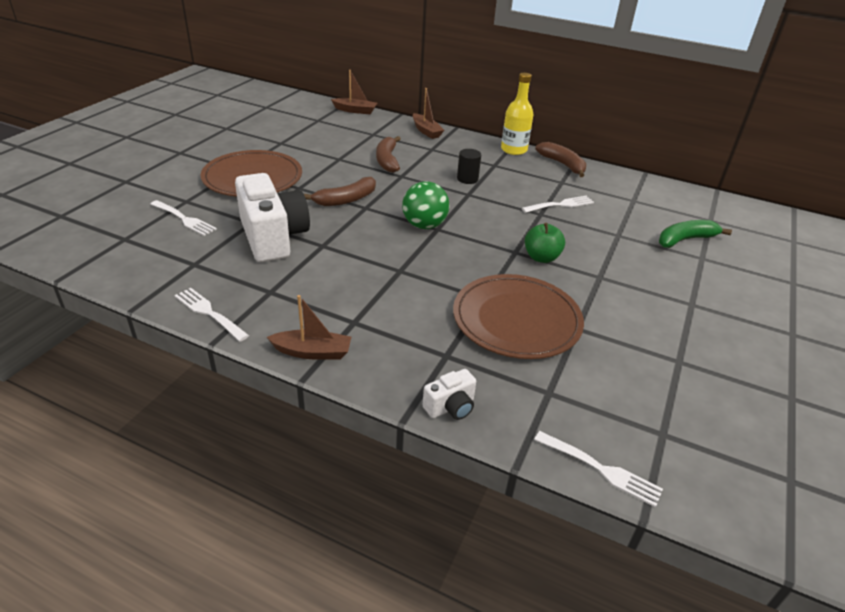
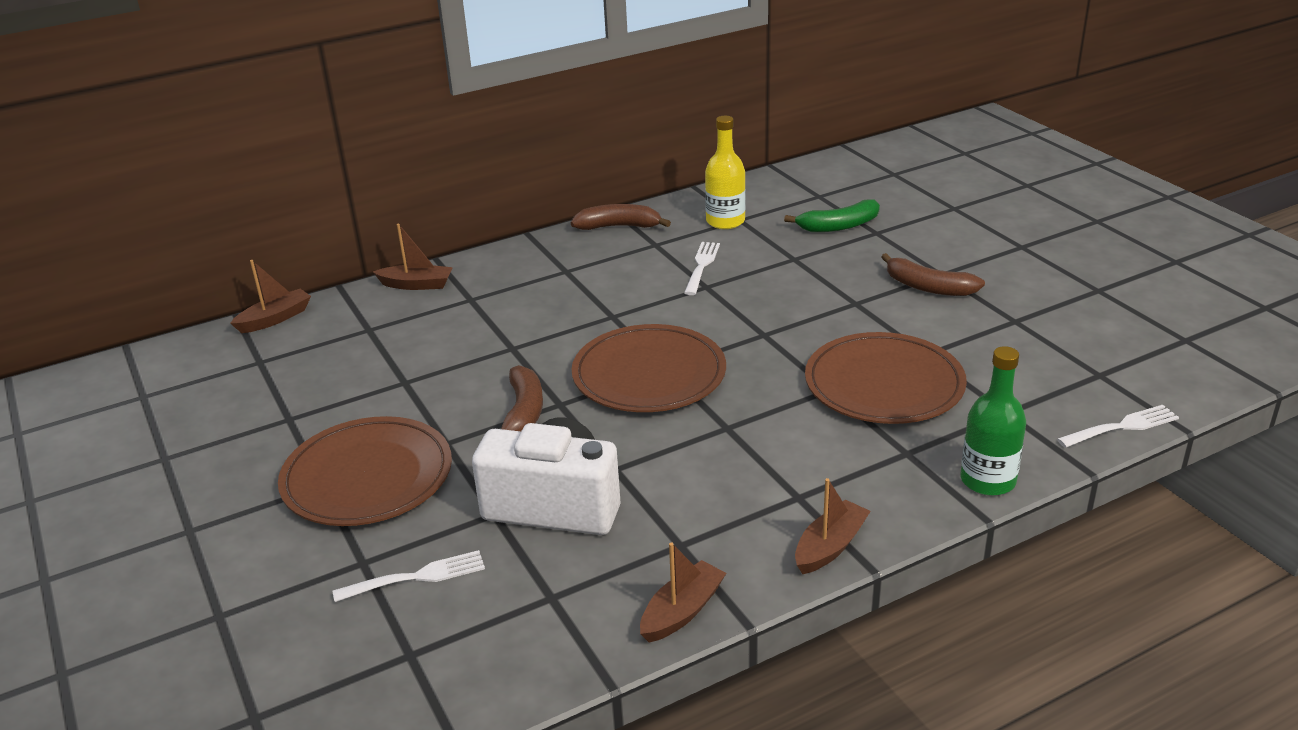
camera: 50 degrees left, 5 degrees down
(209, 313) = (682, 611): white fork -> brown boat
(387, 160) = (458, 344): brown banana -> brown banana (928, 287)
(424, 225) = (649, 374): green ball -> brown plate
(450, 407) = (987, 480): white camera -> green bottle
(467, 179) = (576, 302): black cylinder -> none
(514, 150) = (546, 243): yellow bottle -> yellow bottle (725, 221)
(541, 257) = (790, 322): green apple -> none
(685, 240) = (839, 226): green banana -> green banana turned 120 degrees counterclockwise

